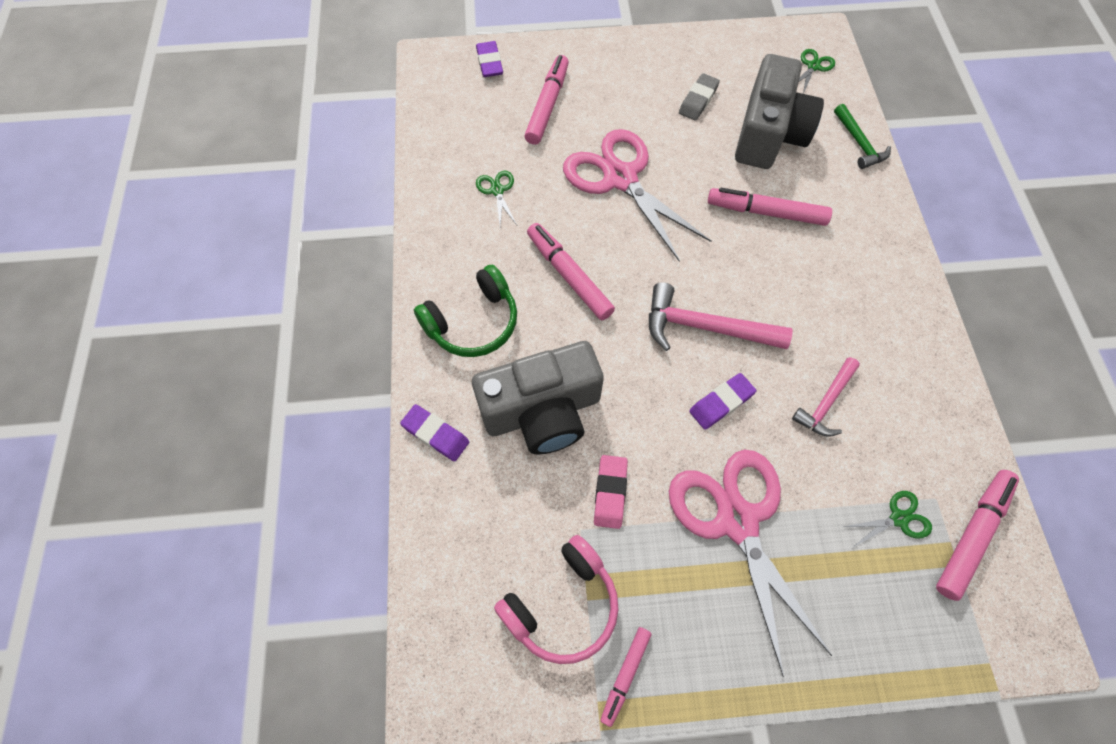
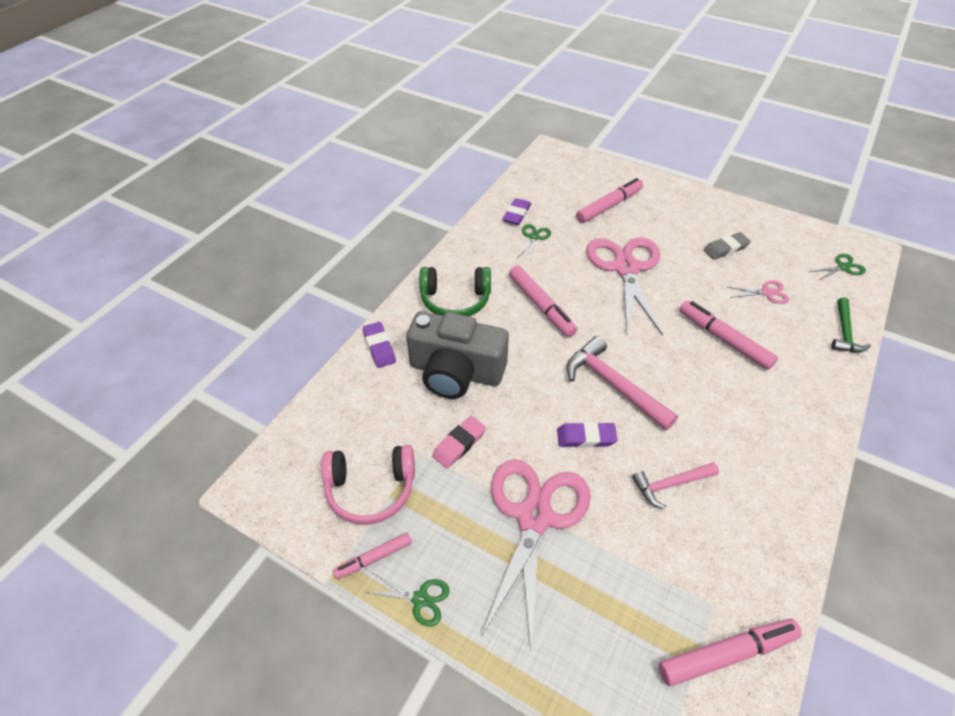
camera: 35 degrees right, 15 degrees down
(489, 63) = (589, 168): purple eraser -> purple eraser (516, 214)
(569, 276) = (541, 306): pink marker -> pink marker turned 150 degrees clockwise
(768, 134) = (767, 293): grey camera -> pink scissors
(899, 518) = (668, 599): green scissors -> green scissors (420, 599)

